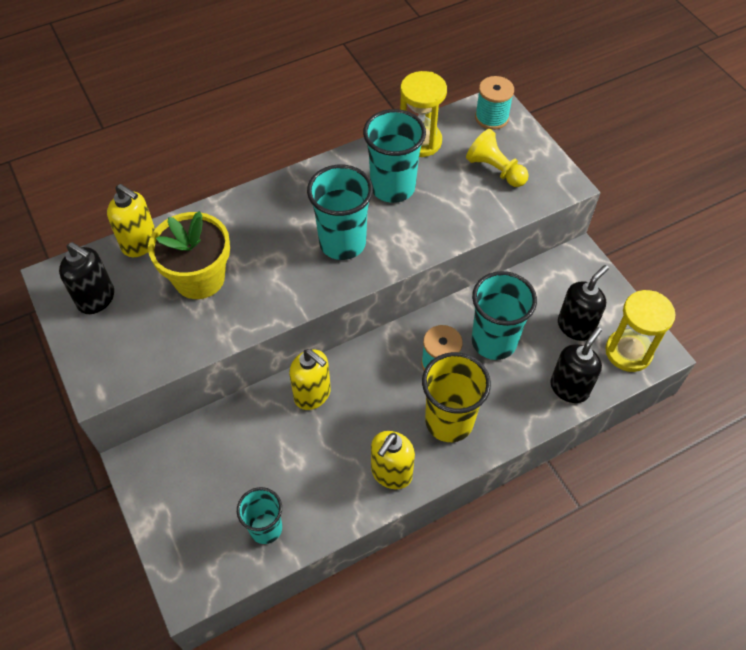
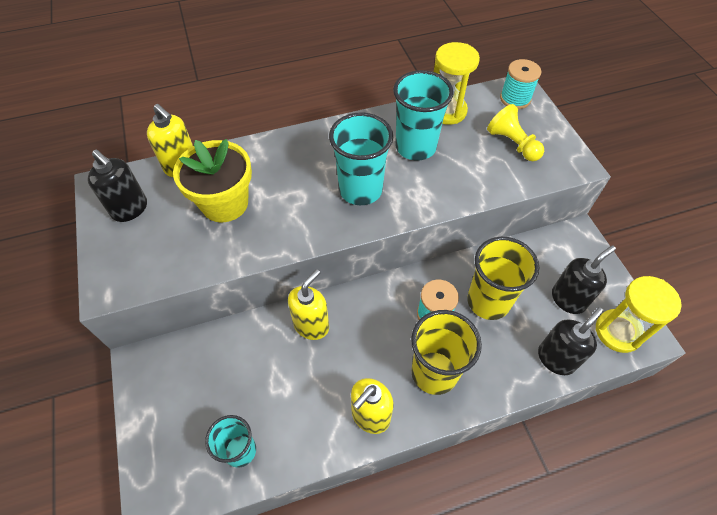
camera: 10 degrees right, 0 degrees up
(312, 394) = (311, 325): yellow soap dispenser -> yellow soap dispenser turned 105 degrees counterclockwise
(494, 341) = (488, 301): turquoise cup -> yellow cup

